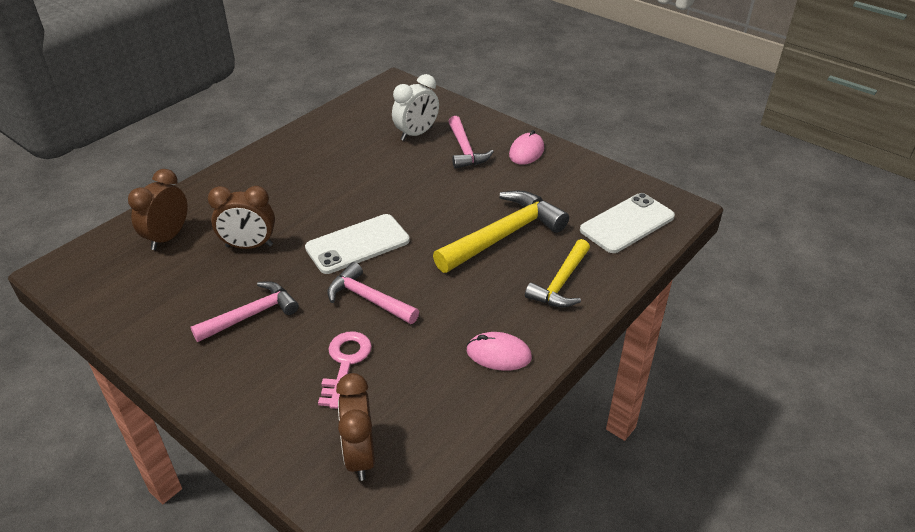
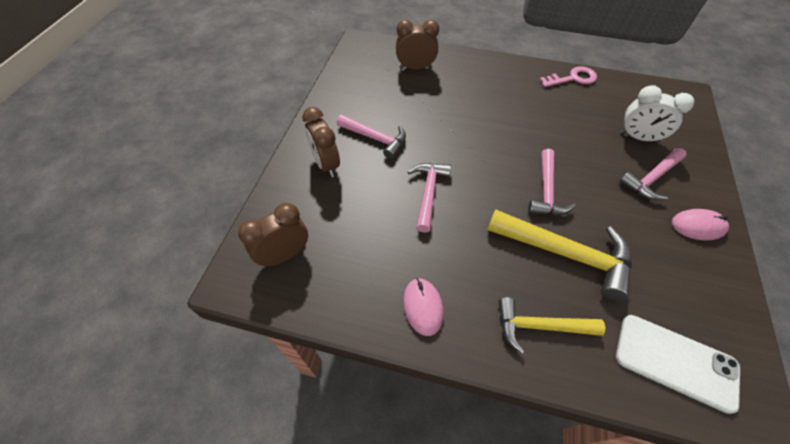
camera: 65 degrees right, 15 degrees up
(249, 246) = (435, 106): brown clock -> brown clock (326, 164)
(345, 363) = (361, 208): pink key -> pink key (572, 78)
(357, 244) = (479, 161): white phone -> none
(430, 216) = (546, 191): none -> pink hammer

